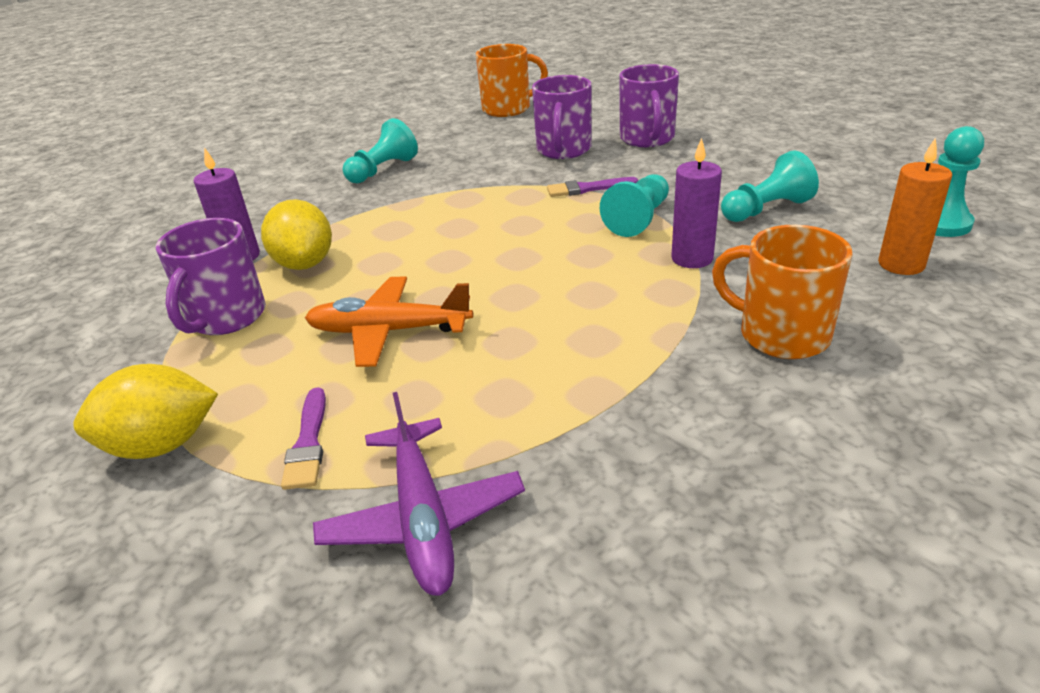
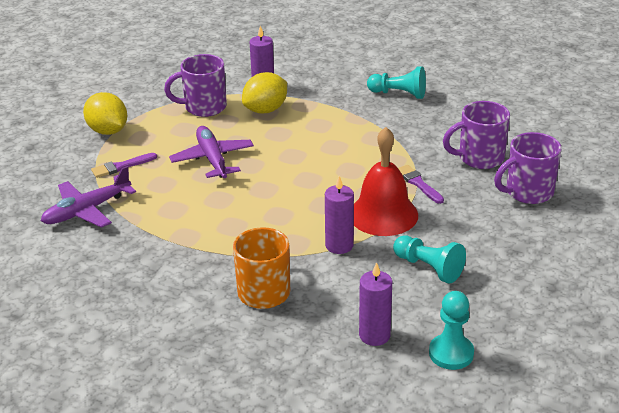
camera: 65 degrees right, 0 degrees up
(389, 331) = (212, 159): orange plane -> purple plane
(508, 109) = (546, 112): orange mug -> none
(638, 219) = (383, 214): turquoise pawn -> red bell
(901, 264) = (374, 335): orange candle -> purple candle

